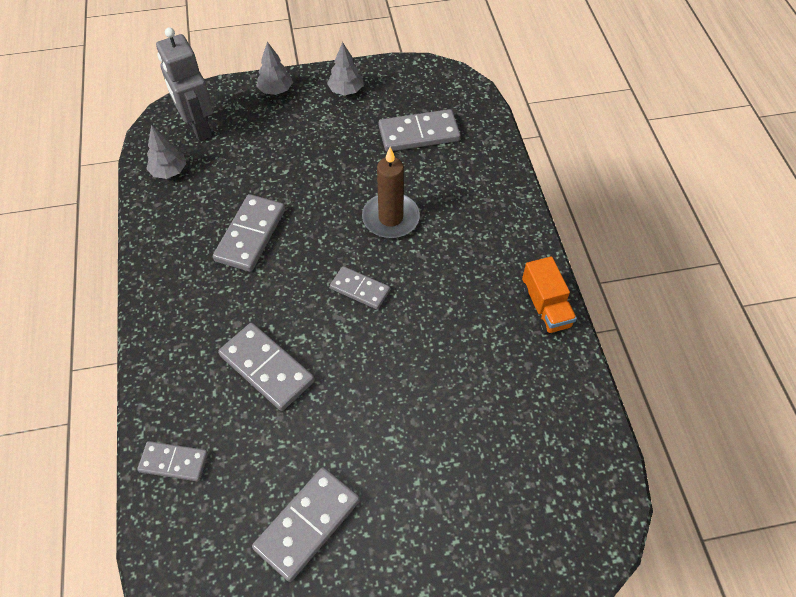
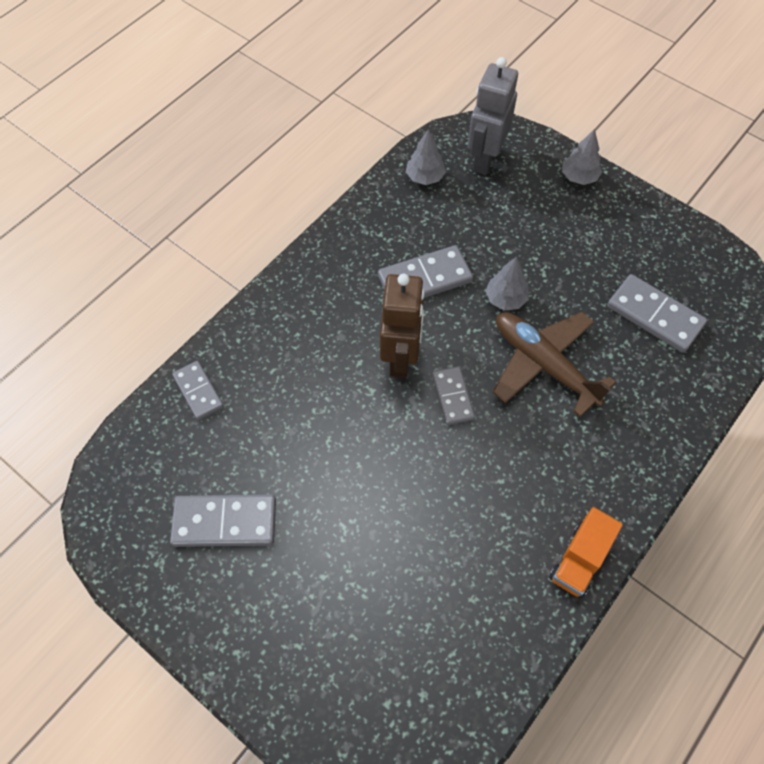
camera: 50 degrees right, 5 degrees up
(266, 368) = (323, 388): grey domino -> none
(296, 297) = (401, 357): none -> brown robot
(346, 90) = (637, 225): grey tree -> grey tree (505, 299)
(390, 218) = (543, 364): brown candle -> brown plane

